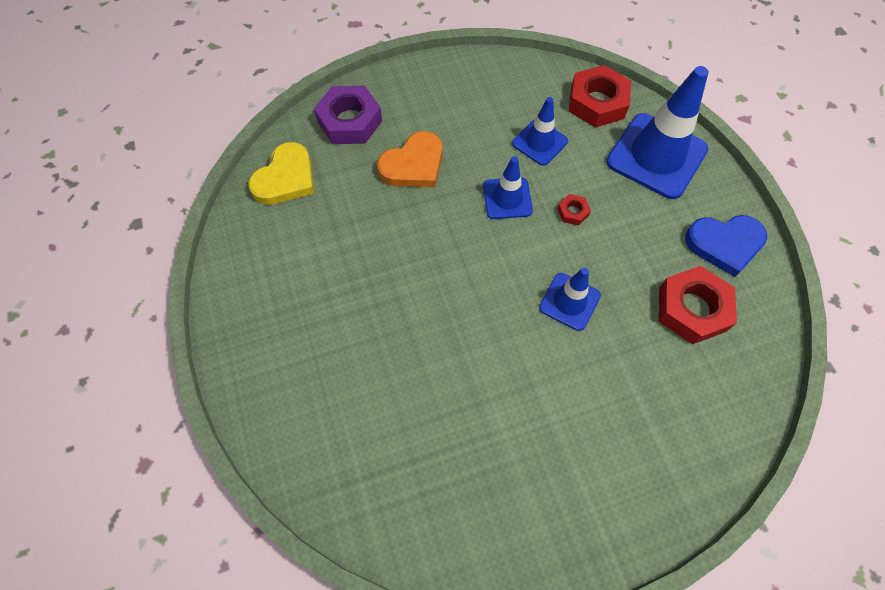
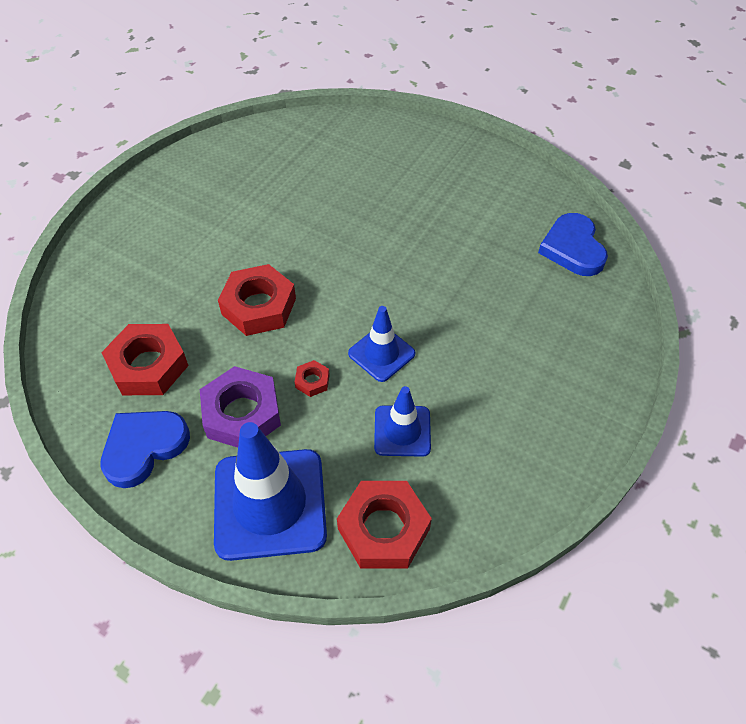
camera: 140 degrees right, 10 degrees down
(285, 178) = (573, 248): yellow heart -> blue heart
(350, 121) = (590, 326): purple nut -> purple nut (242, 413)
(413, 165) = (491, 327): orange heart -> none
(569, 301) = (259, 306): blue traffic cone -> red nut

